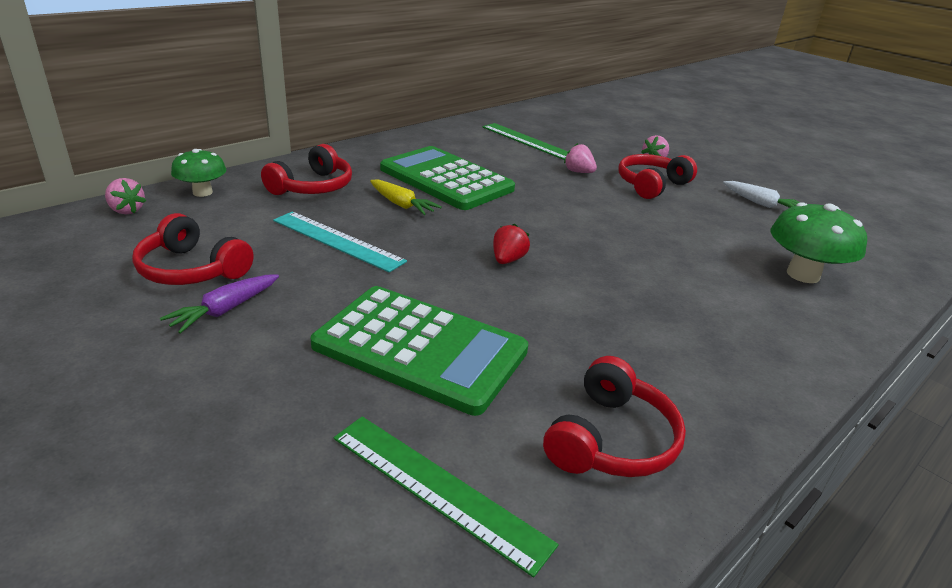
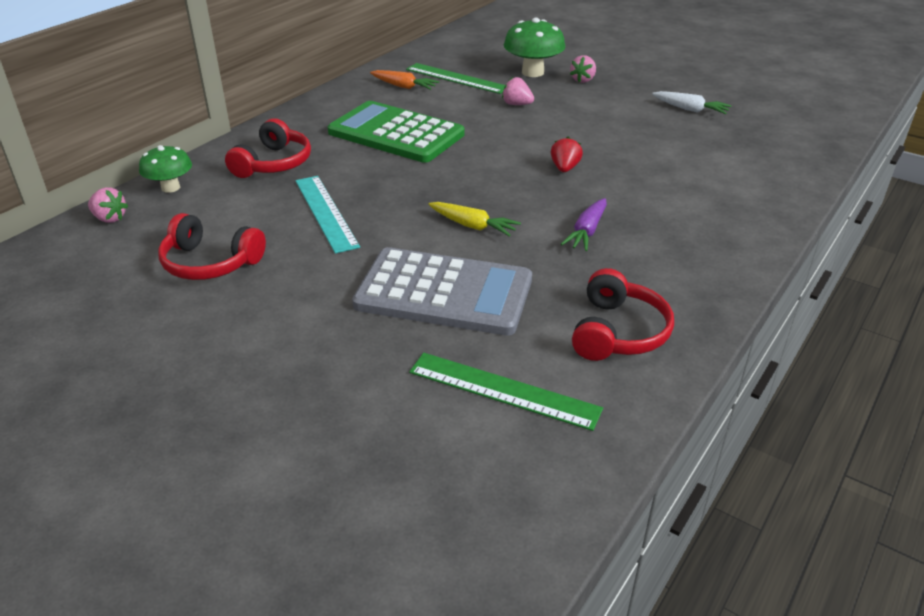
camera: 10 degrees left, 5 degrees up
(225, 310) = (262, 292): purple carrot -> purple carrot (586, 232)
(337, 240) = (326, 212): turquoise ruler -> turquoise ruler turned 45 degrees clockwise
(401, 205) = (366, 167): yellow carrot -> yellow carrot (473, 226)
(420, 349) = (444, 293): green calculator -> grey calculator
(473, 140) = (404, 86): none -> orange carrot
(508, 260) = (485, 203): red strawberry -> red strawberry (565, 168)
(651, 185) = (587, 107): red headphones -> none
(803, 274) = (736, 172): green mushroom -> green mushroom (532, 72)

